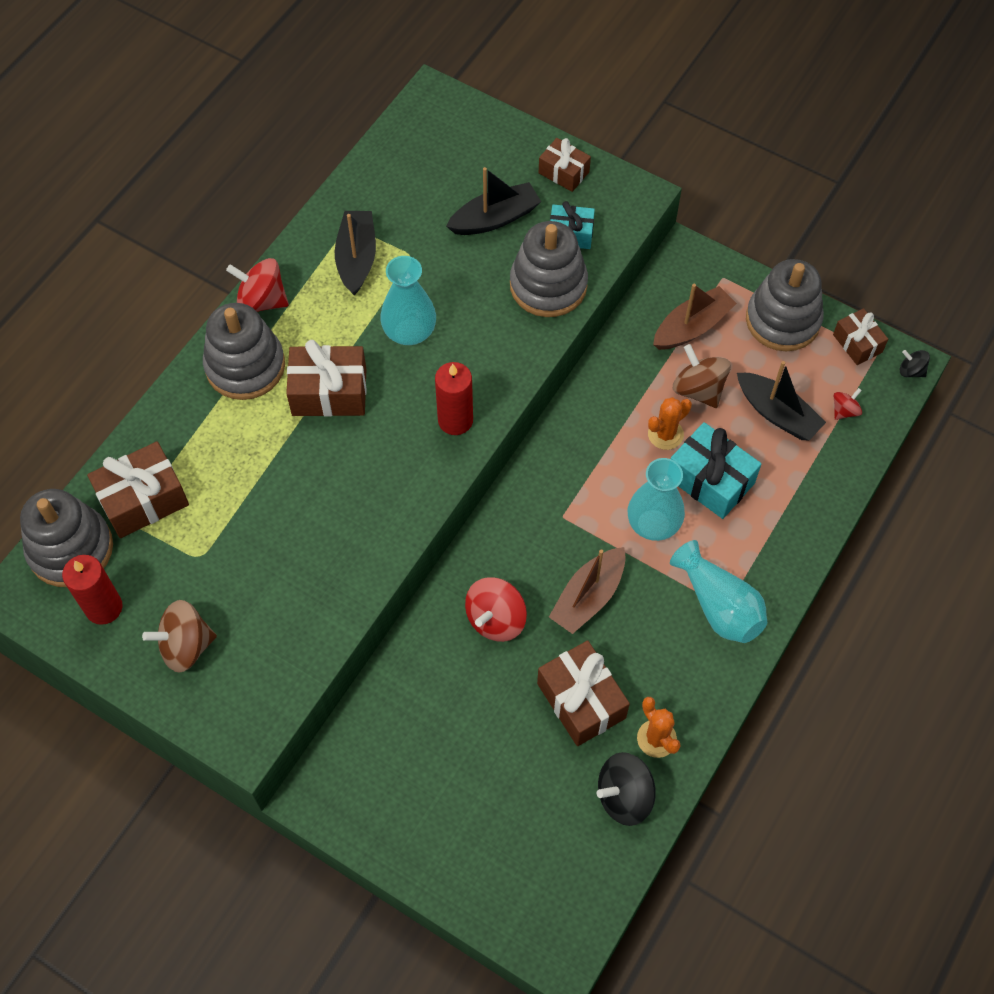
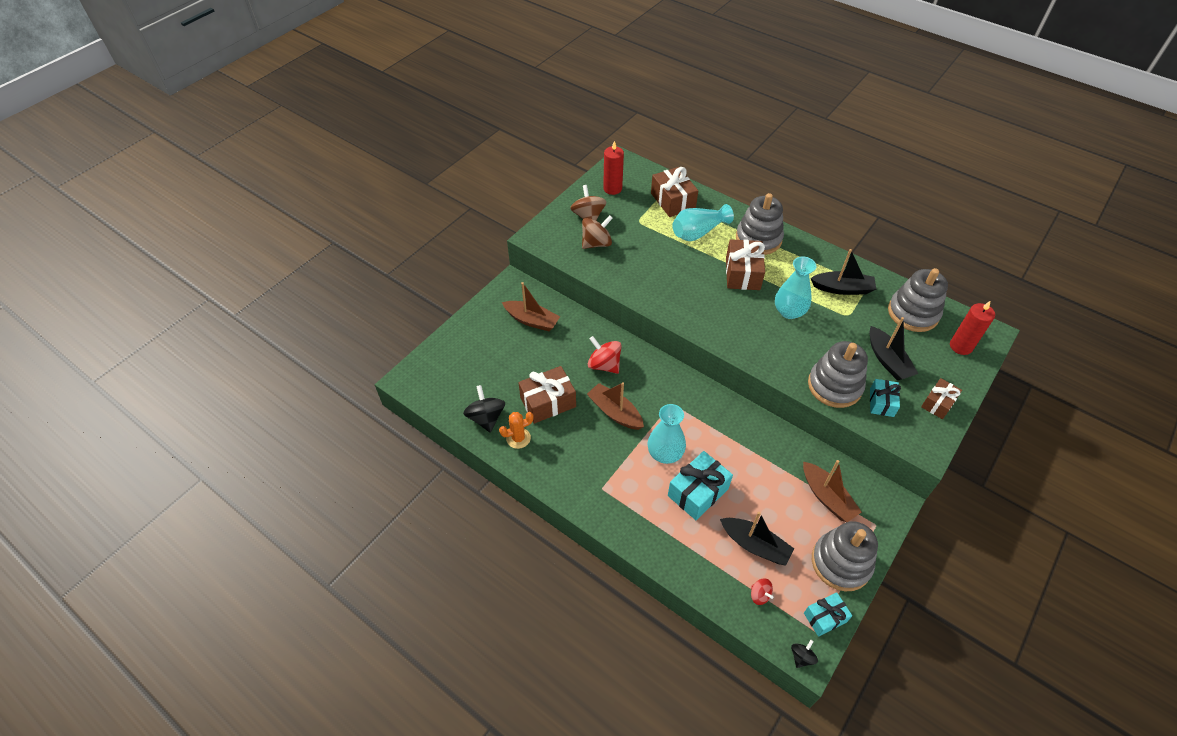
camera: 95 degrees right, 10 degrees down
(71, 549) = (645, 177): grey stacking toy -> grey stacking toy (913, 313)
(262, 301) = (804, 246): red spinning top -> none
(405, 749) = (532, 320): none -> brown boat
(455, 420) = (725, 330): red candle -> red candle (960, 346)
(665, 434) = (734, 469): orange cactus -> none
(698, 389) = (772, 494): brown spinning top -> brown spinning top (596, 243)
(719, 606) = (603, 484): turquoise vase -> turquoise vase (698, 232)
(777, 413) = (755, 545): black boat -> black boat turned 105 degrees counterclockwise
(857, 343) = (825, 617): brown gift -> turquoise gift

